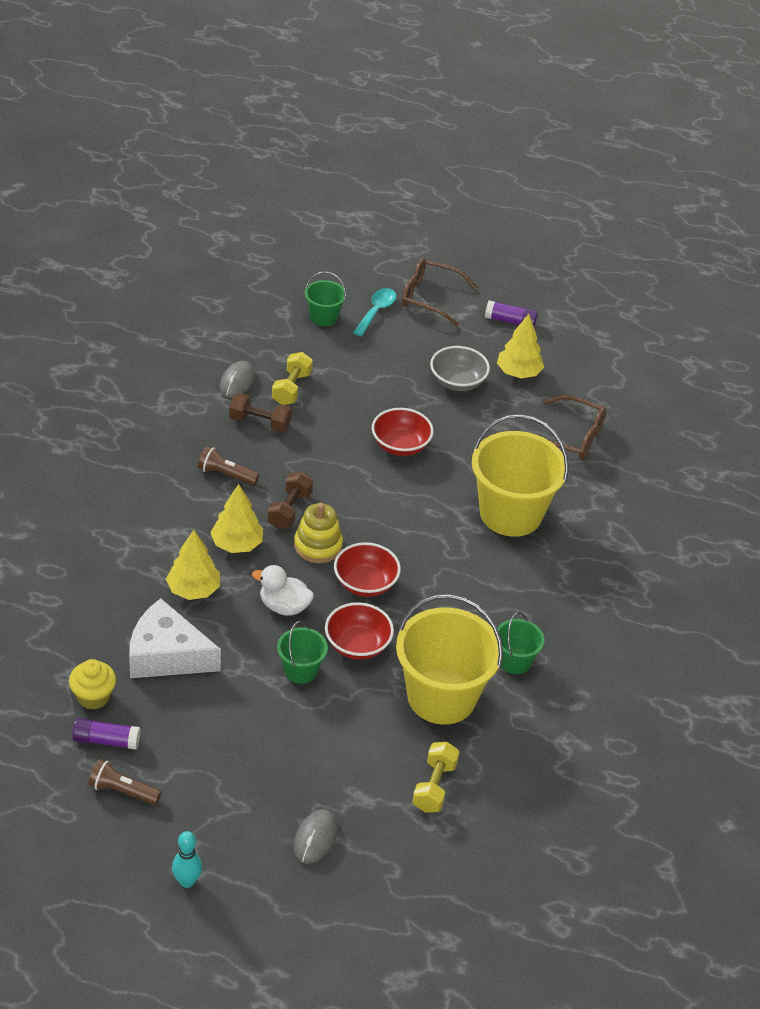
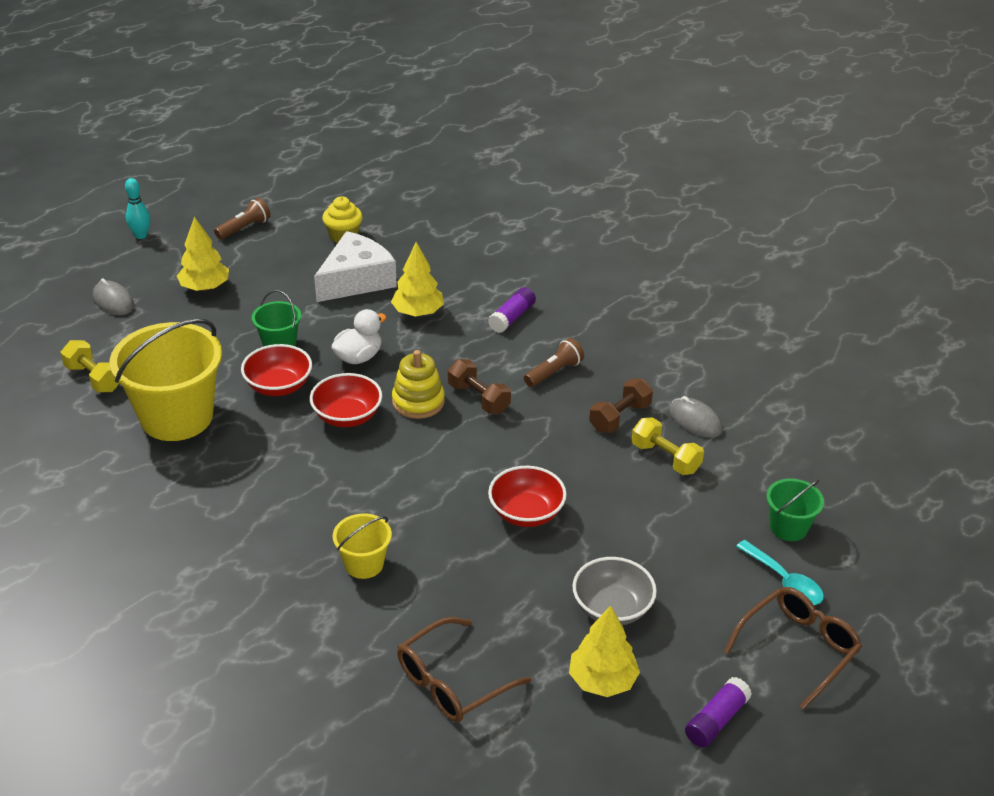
camera: 120 degrees right, 5 degrees down
(106, 740) = (296, 232): purple glue stick -> purple glue stick (512, 317)
(237, 544) = (455, 352): yellow tree -> yellow tree (205, 287)
(510, 513) = (364, 564): yellow bucket -> yellow bucket, size x0.49
(515, 661) = (171, 482): green bucket -> none

